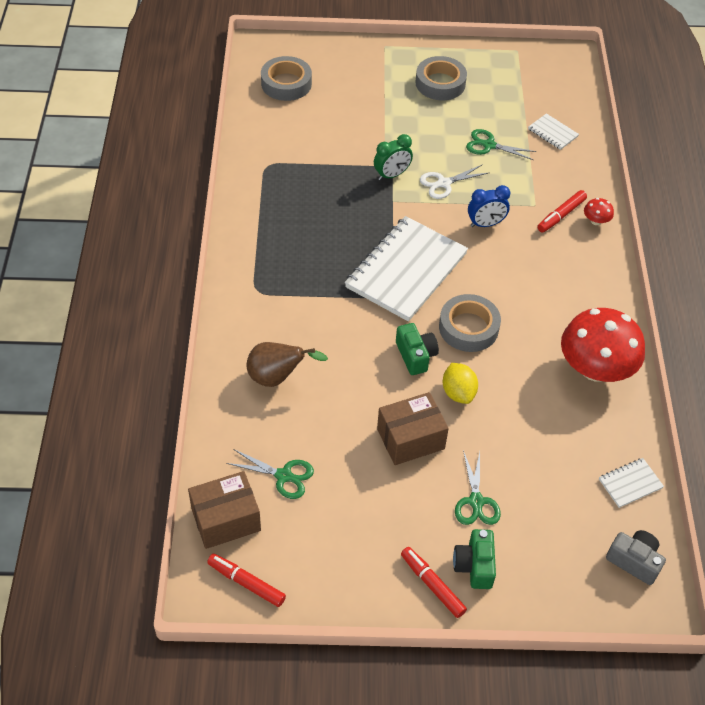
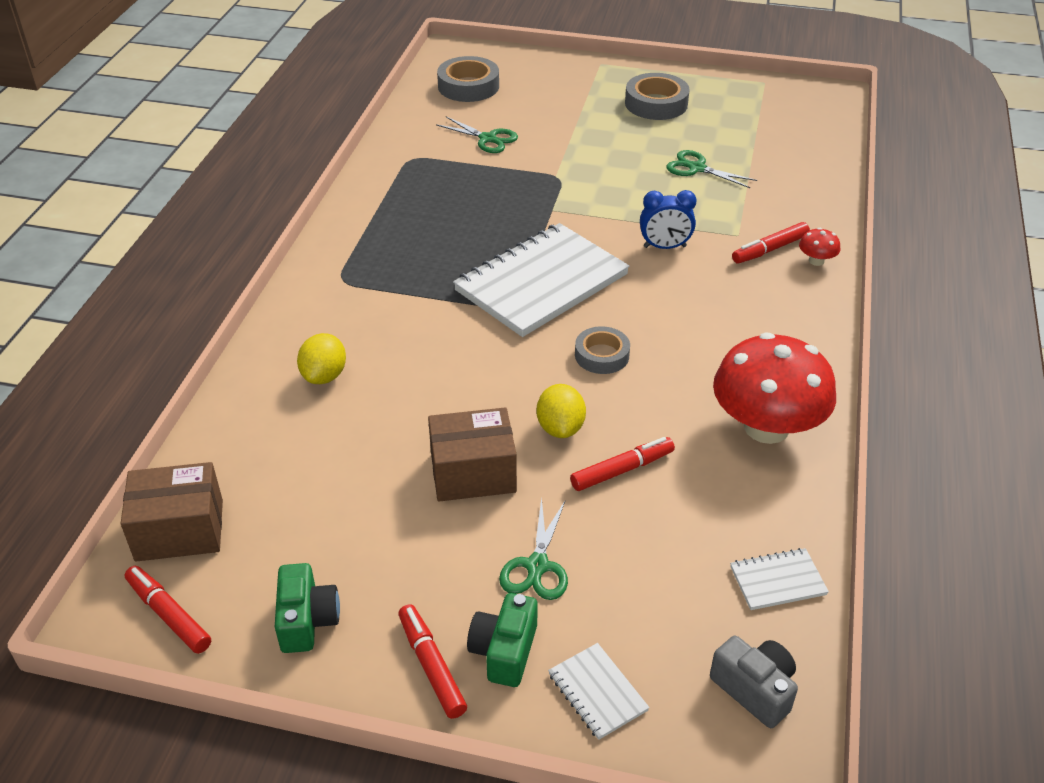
camera: 15 degrees right, 10 degrees down
(277, 377) = (324, 376): brown pear -> yellow lemon
(284, 476) = (281, 490): green scissors -> green scissors (488, 139)
(392, 175) = (561, 184): green clock -> none
(415, 356) = (518, 377): green camera -> green camera (307, 620)
(443, 183) = (624, 199): white scissors -> none
(468, 328) = (602, 355): grey tape -> grey tape, size x0.66
(509, 419) = (622, 470): none -> red marker
(552, 133) = (785, 165): white notebook -> white notebook (597, 692)

